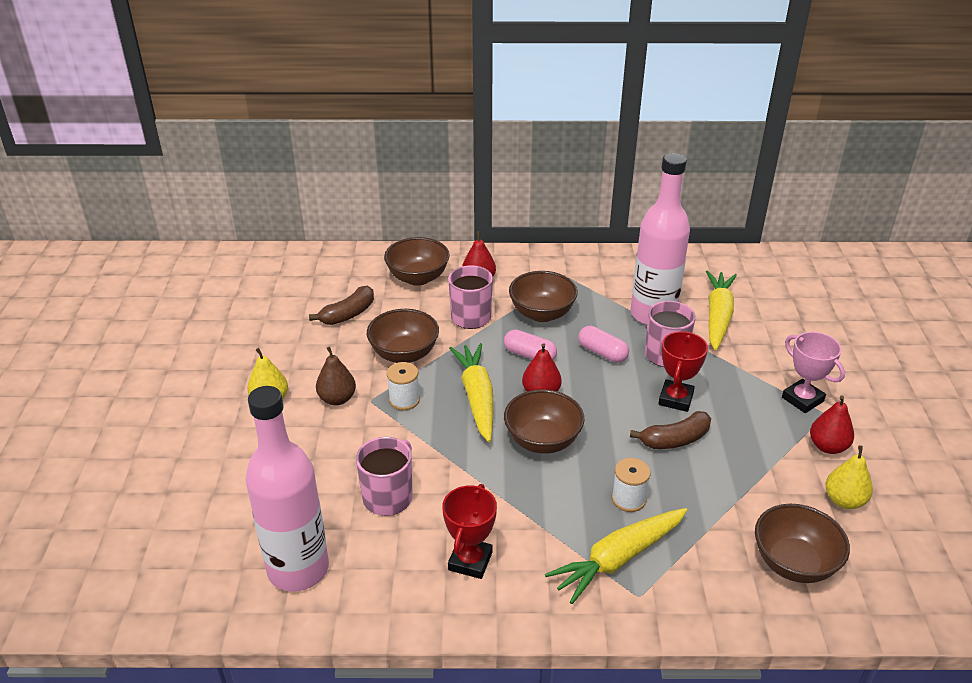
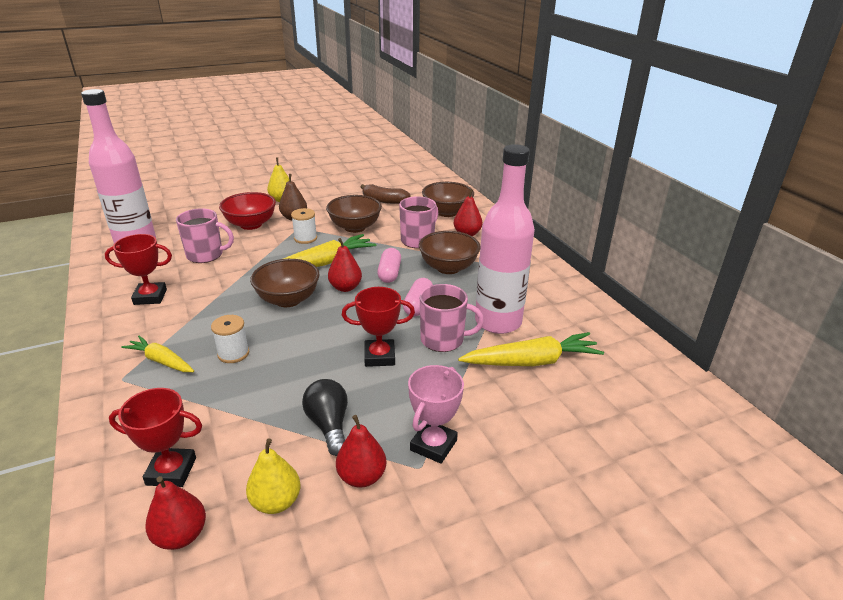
camera: 65 degrees right, 5 degrees down
(327, 442) = (251, 224): none -> red bowl
(618, 559) = (161, 361): yellow carrot -> yellow carrot, size x0.62
(675, 440) = (321, 366): brown banana -> none
(762, 452) = (329, 425): none -> black light bulb
(794, 563) = (171, 471): brown bowl -> red trophy
(869, 562) = (181, 535): none -> red pear

